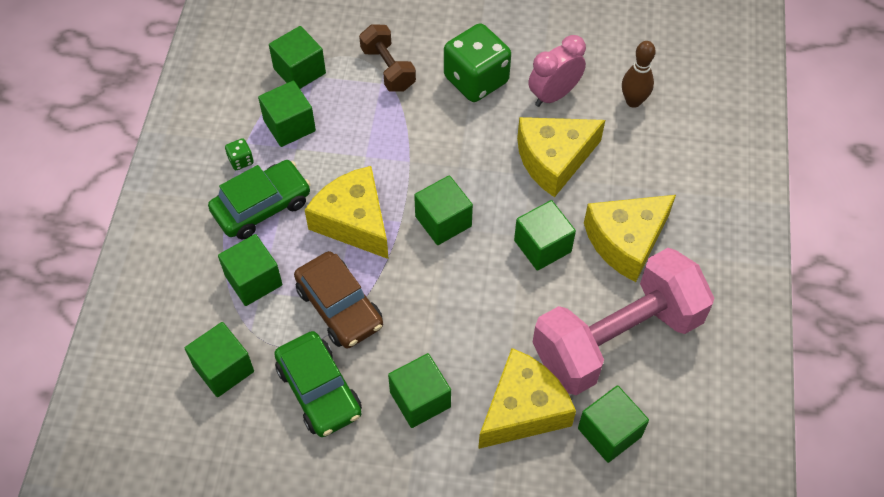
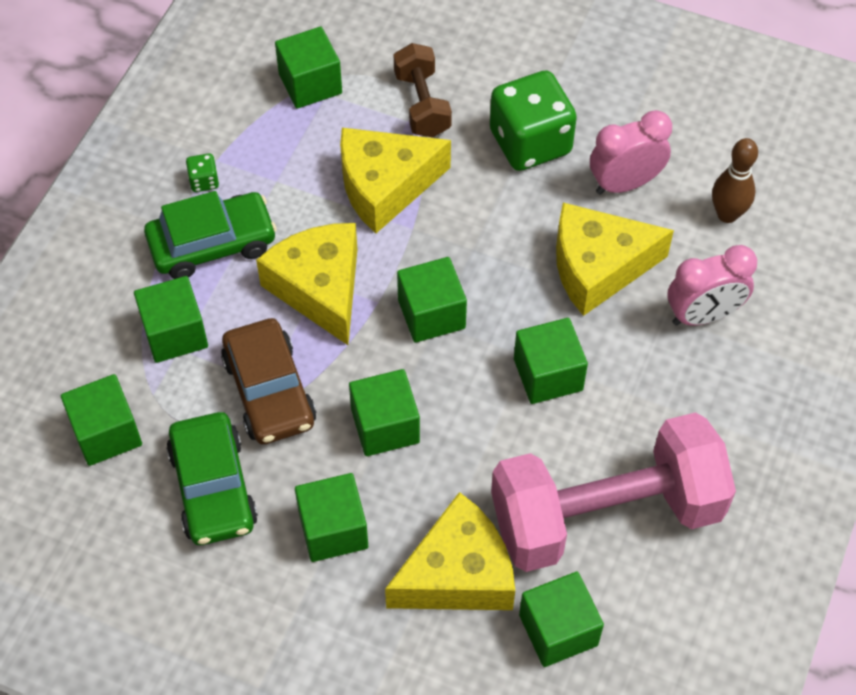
camera: 15 degrees right, 0 degrees up
(289, 125) = (277, 150): green cube -> green cube (385, 426)
(626, 241) = (658, 394): yellow cheese -> yellow cheese (385, 186)
(639, 177) = (703, 315): none -> pink clock

